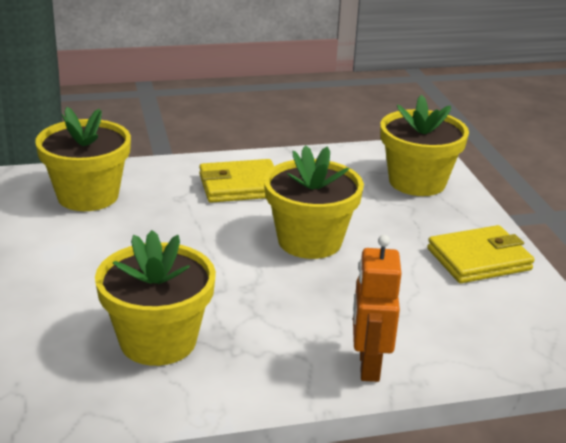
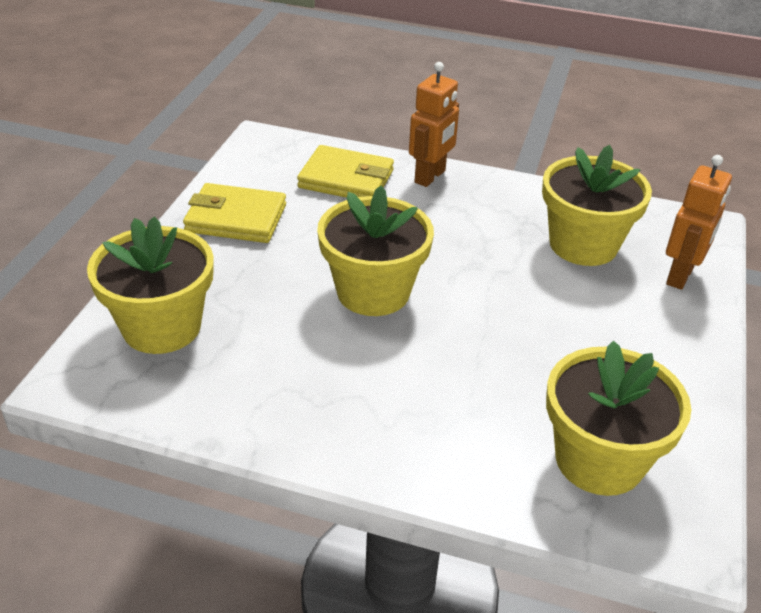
camera: 150 degrees left, 10 degrees up
(47, 340) = (680, 276): none -> orange robot
(240, 186) = (384, 402): yellow wallet -> yellow wallet (346, 179)

